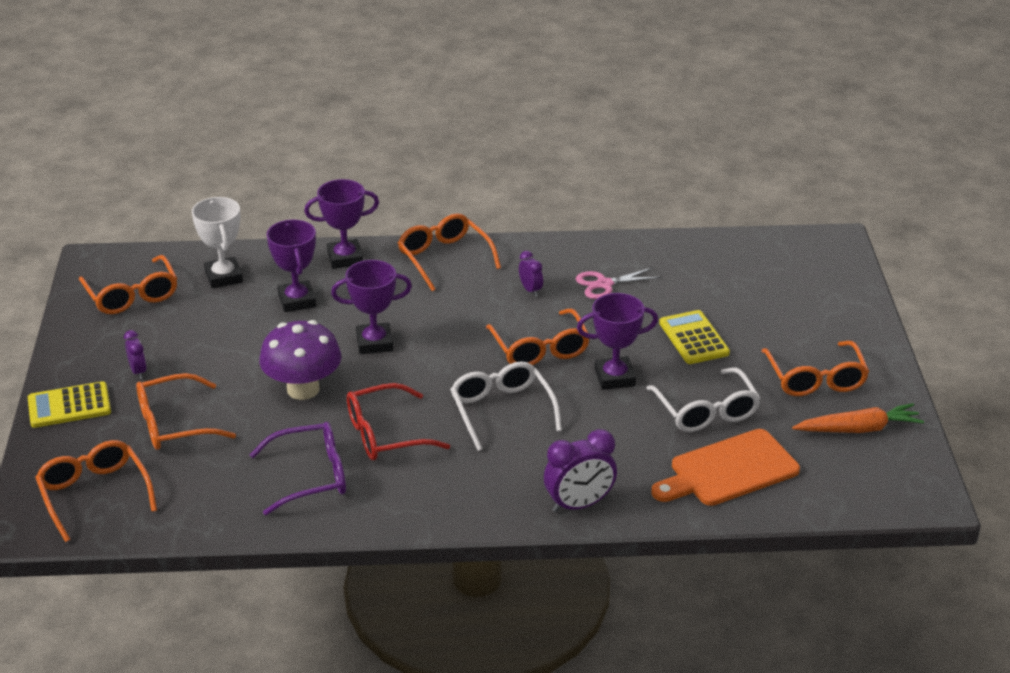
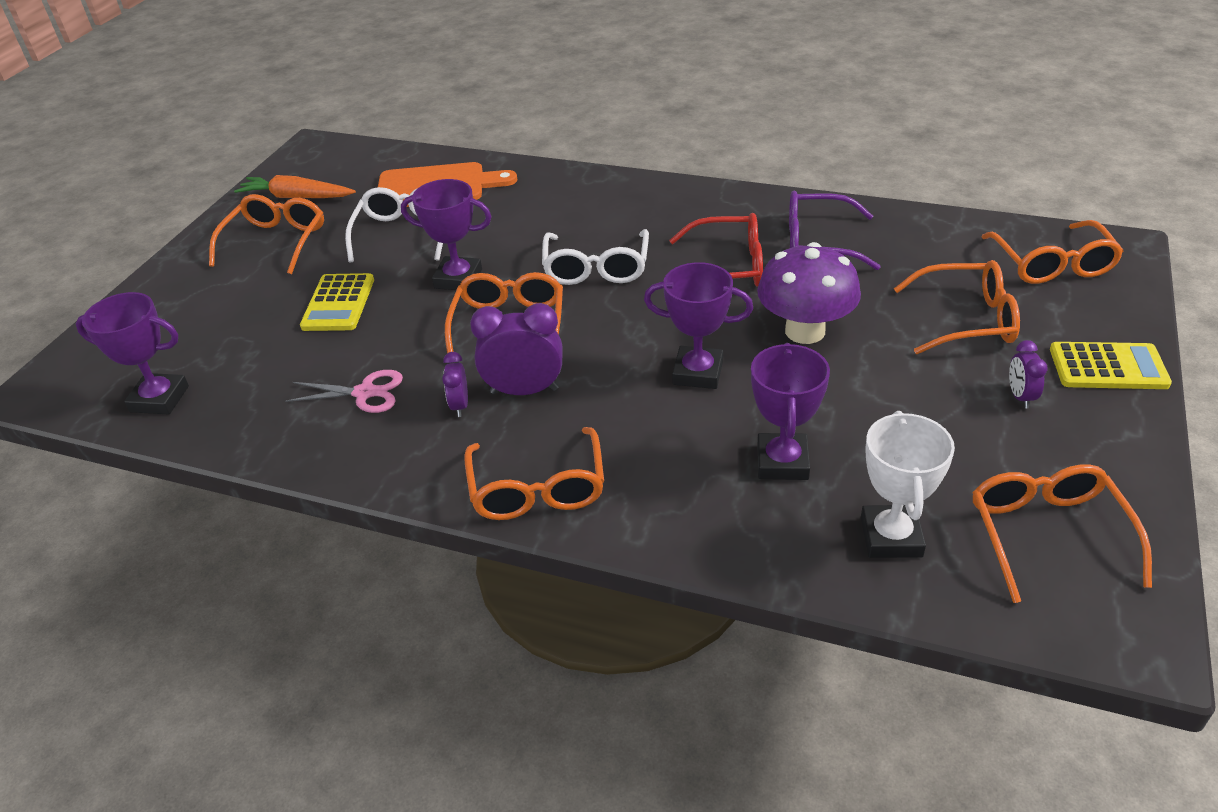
camera: 155 degrees left, 5 degrees up
(345, 258) = (685, 527): purple trophy -> purple trophy (159, 399)
(579, 504) = (582, 183): purple clock -> purple clock (524, 391)

